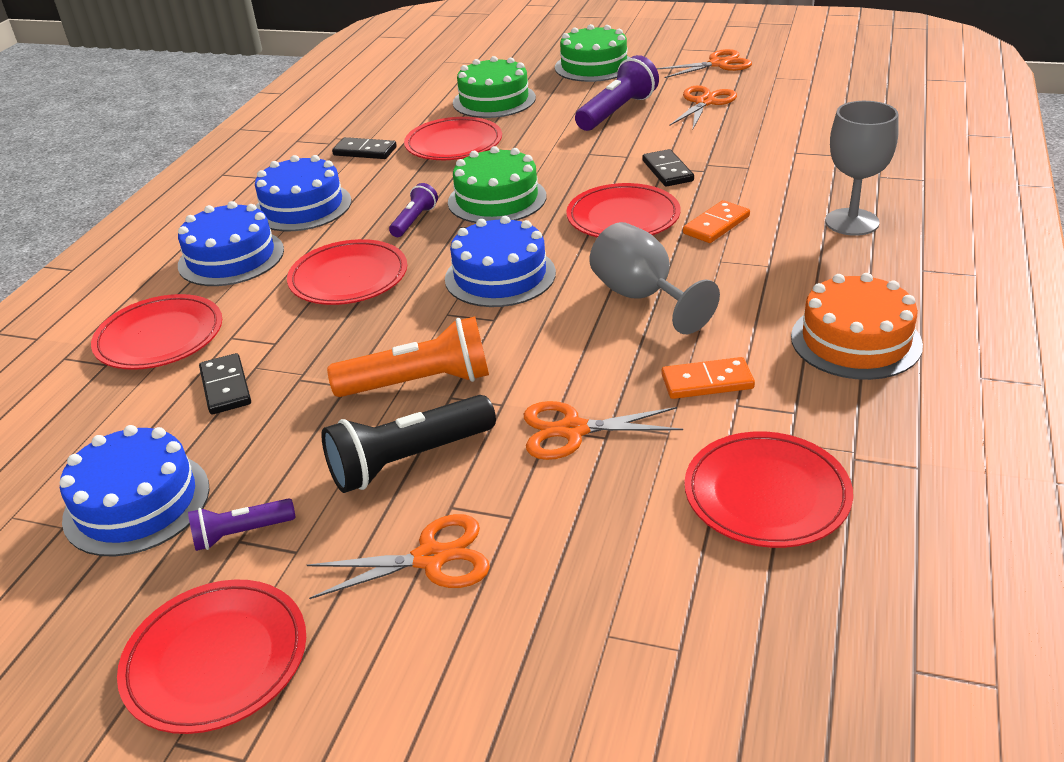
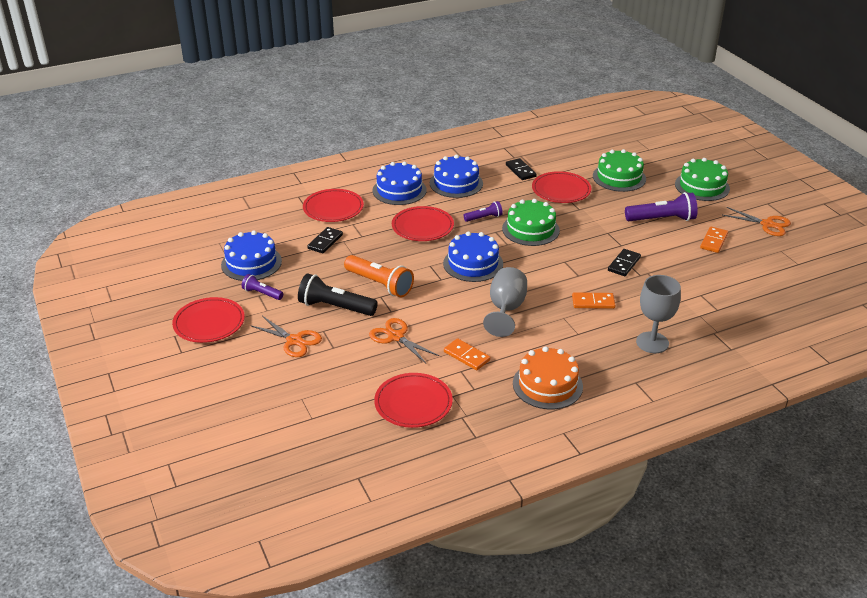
camera: 45 degrees right, 0 degrees up
(623, 217) = (563, 272): red plate -> none
(704, 102) = (713, 241): orange scissors -> orange domino

